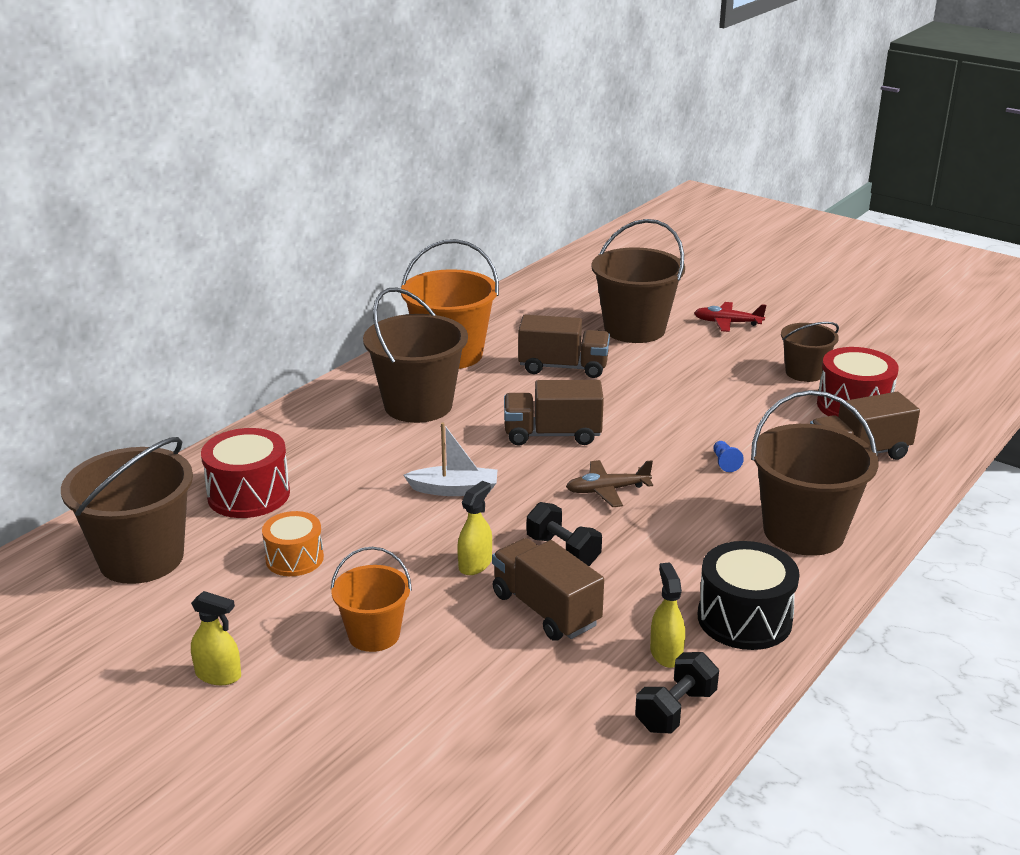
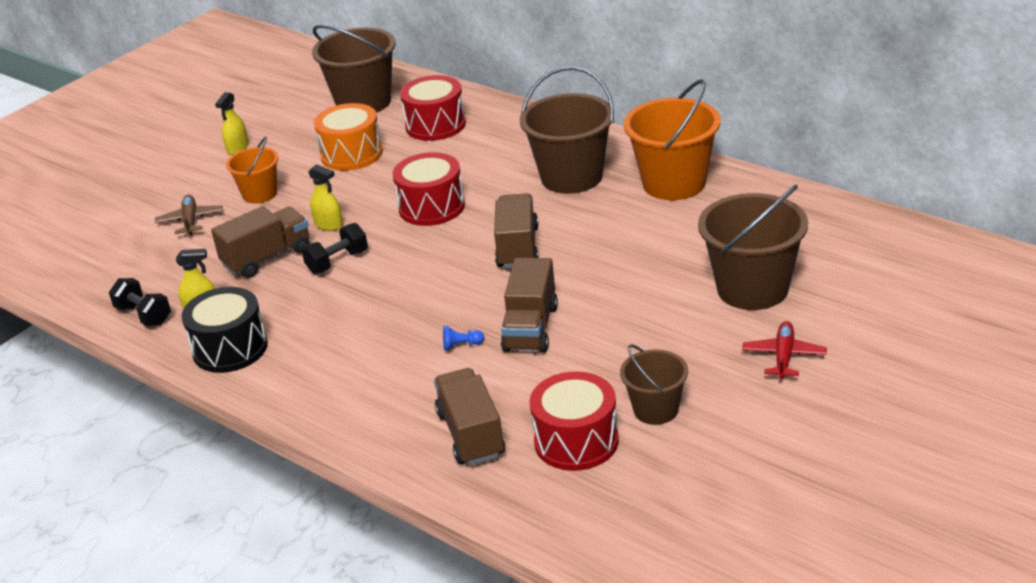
camera: 95 degrees right, 5 degrees up
(294, 558) = (351, 154): orange drum -> orange drum, size x1.53
(454, 490) = (431, 207): white boat -> red drum
(563, 367) = (653, 247): brown truck -> brown truck (530, 328)
(607, 490) = (421, 280): brown plane -> brown plane (190, 220)
(803, 531) = (340, 387): brown bucket -> none

